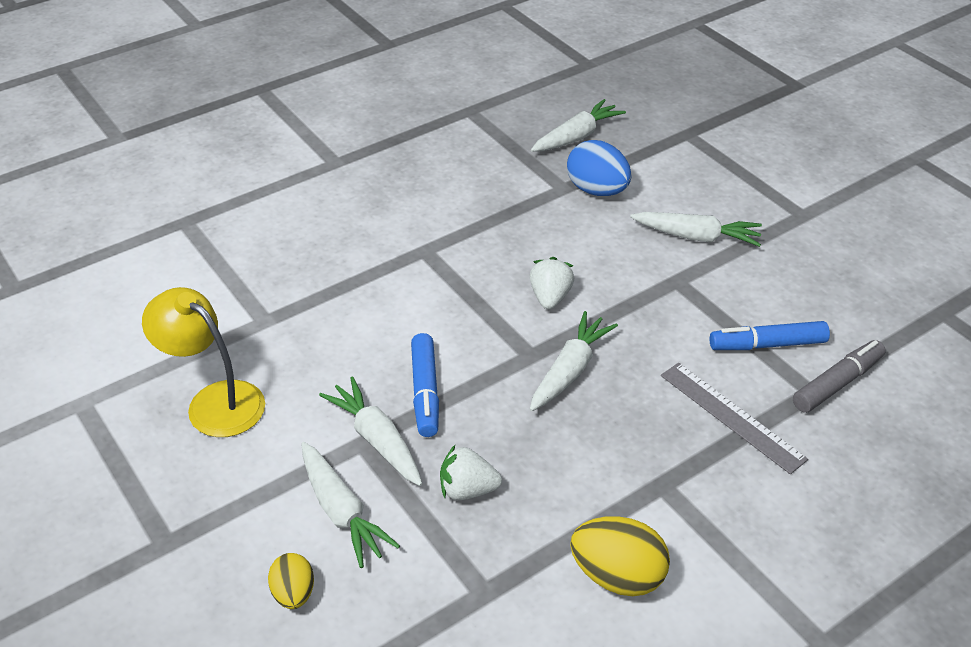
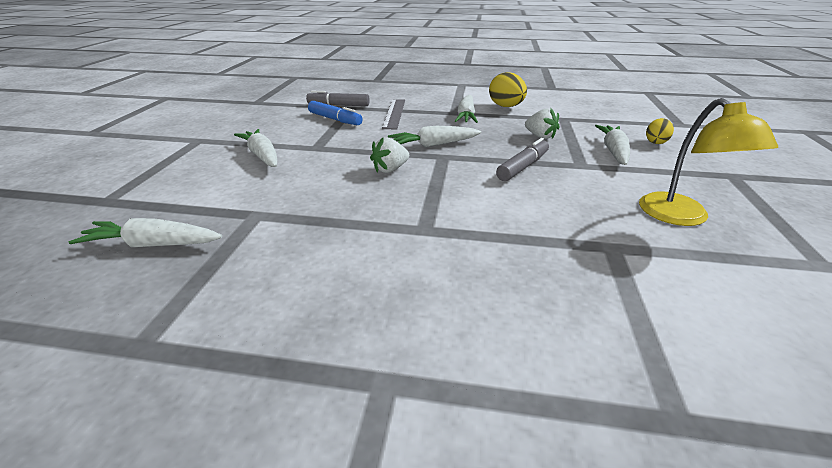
camera: 135 degrees left, 10 degrees down
(376, 439) = (572, 163): white carrot -> white carrot (466, 116)
(425, 392) = (522, 167): blue marker -> grey marker
(597, 190) = (243, 201): blue egg -> none

